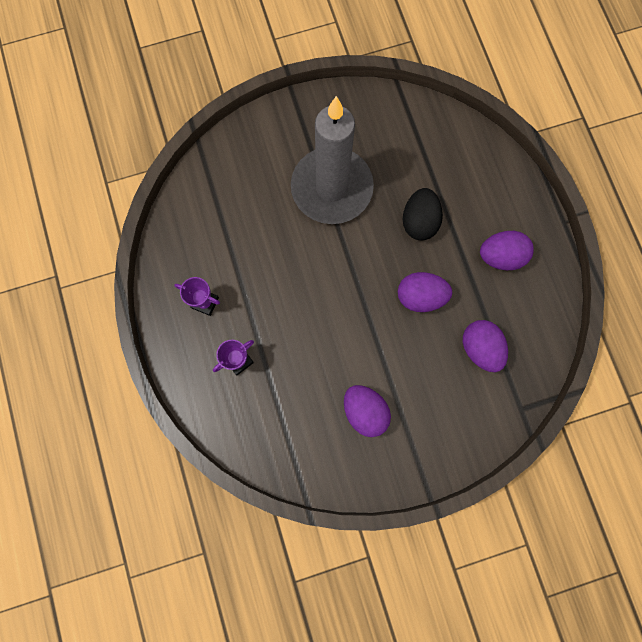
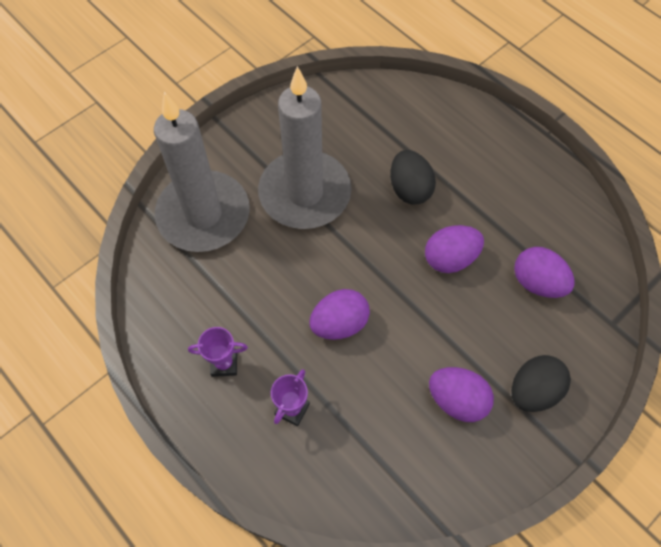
camera: 25 degrees left, 15 degrees down
(243, 172) = (203, 214): none -> grey candle
(427, 432) = (533, 391): none -> black egg
(500, 256) = (506, 188): purple egg -> purple egg (339, 323)

